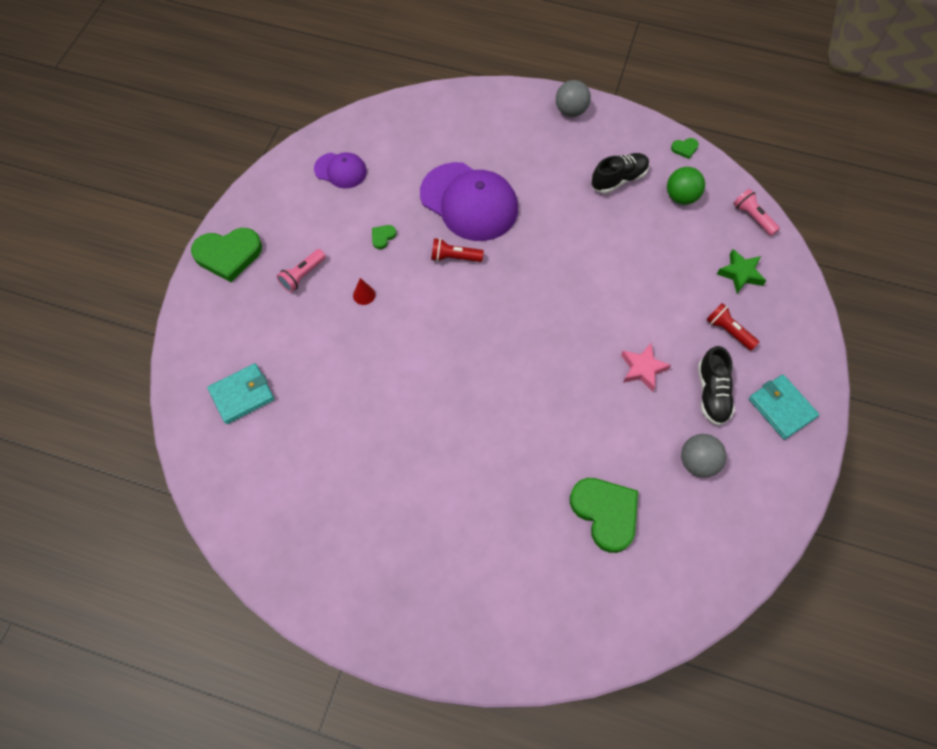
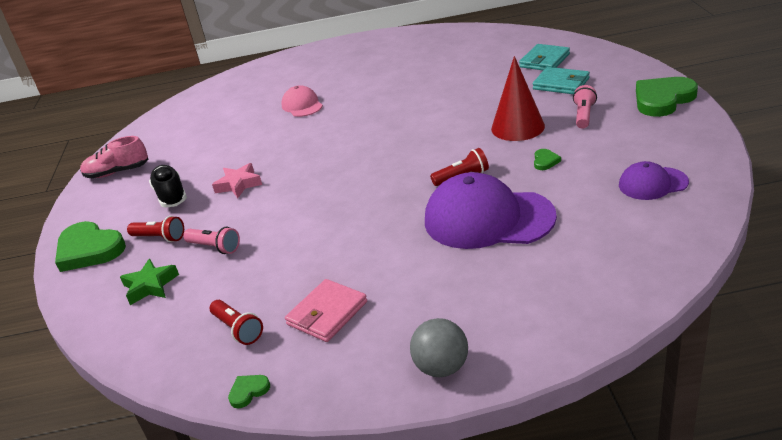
camera: 160 degrees right, 30 degrees down
(364, 295) = (517, 127): red cone -> red cone, size x2.36
(530, 489) = (302, 105): none -> pink cap
(605, 513) = (243, 117): green heart -> green heart (89, 250)
(618, 179) = (327, 313): black shoe -> pink wallet
(681, 197) = (238, 329): green ball -> red flashlight
(697, 462) = (177, 159): grey ball -> none
(753, 217) = (137, 347): pink flashlight -> pink flashlight (215, 247)
(769, 480) = (117, 172): none -> pink shoe
(781, 408) = (105, 211): turquoise wallet -> turquoise wallet (561, 84)

